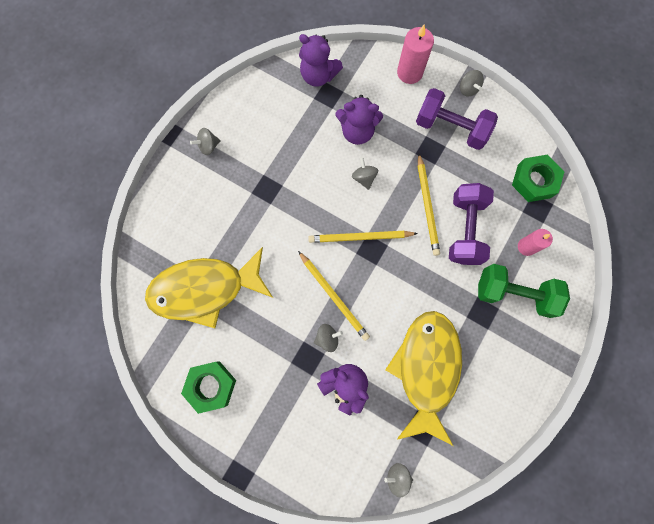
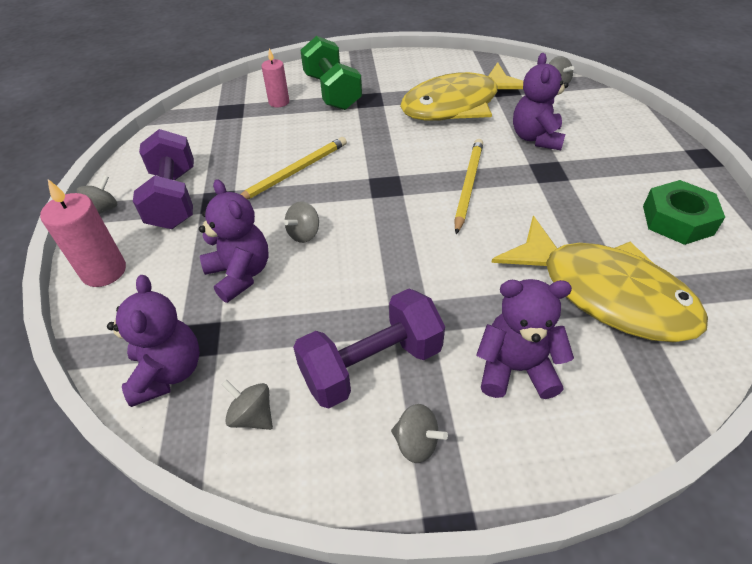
camera: 125 degrees left, 30 degrees down
(205, 210) = (515, 368): none -> purple teddy bear
(327, 338) = (513, 169): grey spinning top -> grey spinning top (252, 416)
(360, 237) = (382, 200): yellow pencil -> none
(465, 229) = (297, 139): purple dumbbell -> purple dumbbell (371, 365)
(534, 181) = (201, 122): green nut -> none

